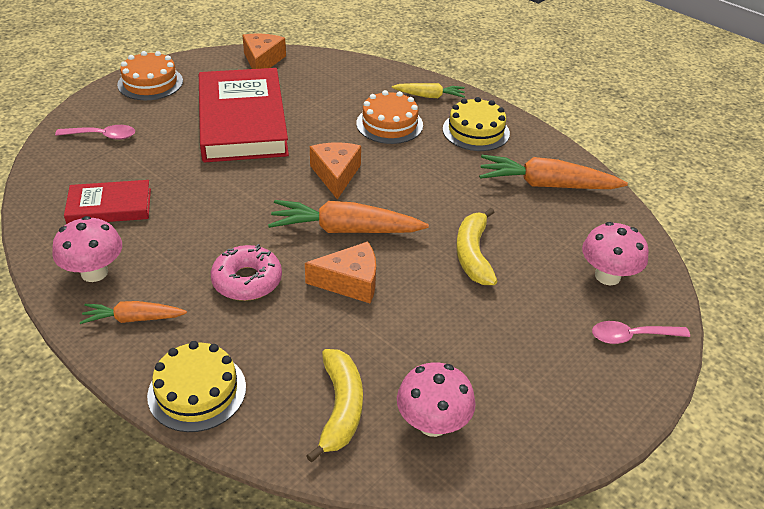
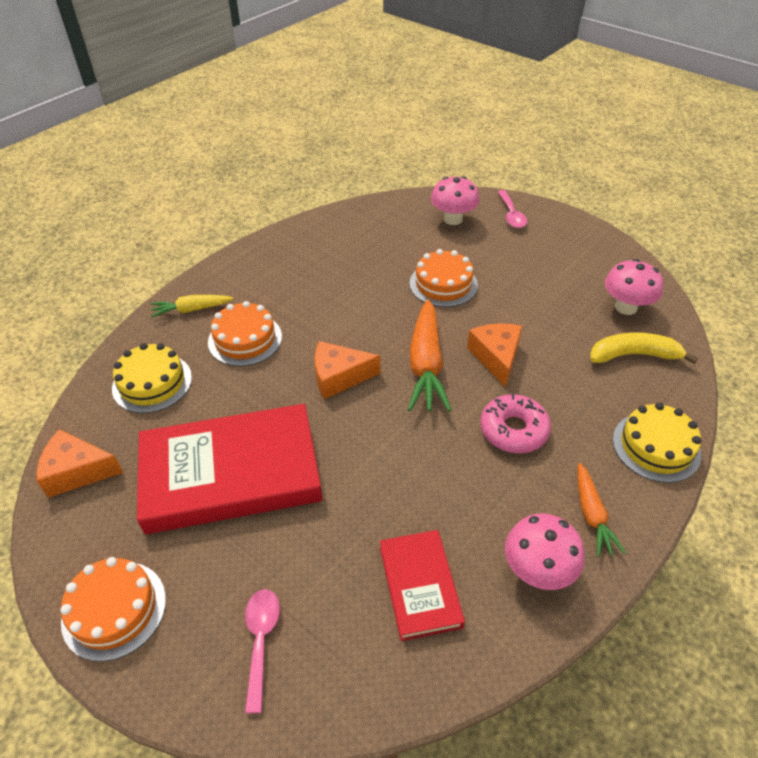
camera: 90 degrees left, 5 degrees up
(429, 96) = (191, 309): yellow carrot -> yellow carrot turned 105 degrees counterclockwise
(473, 254) = (443, 284): yellow banana -> orange cake
(476, 131) = (260, 278): yellow cake -> yellow cake (152, 383)
(546, 185) = (344, 240): orange carrot -> none

